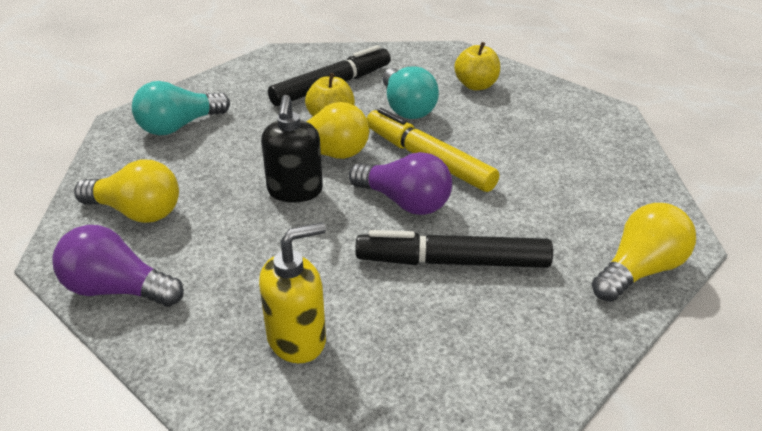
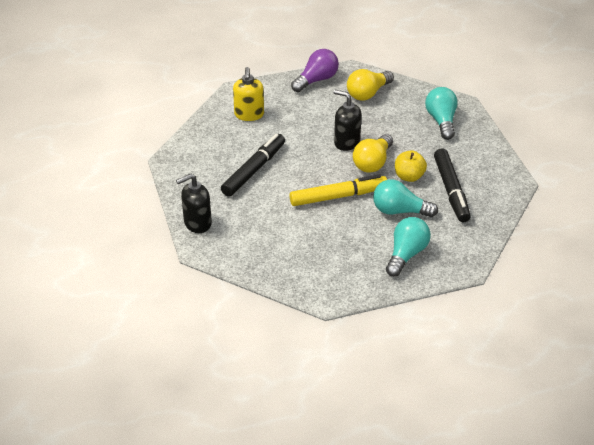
camera: 120 degrees right, 5 degrees up
(404, 202) = (308, 173): purple light bulb -> none
(476, 85) = (406, 254): yellow apple -> turquoise light bulb
(640, 270) = (197, 223): yellow light bulb -> black soap dispenser

